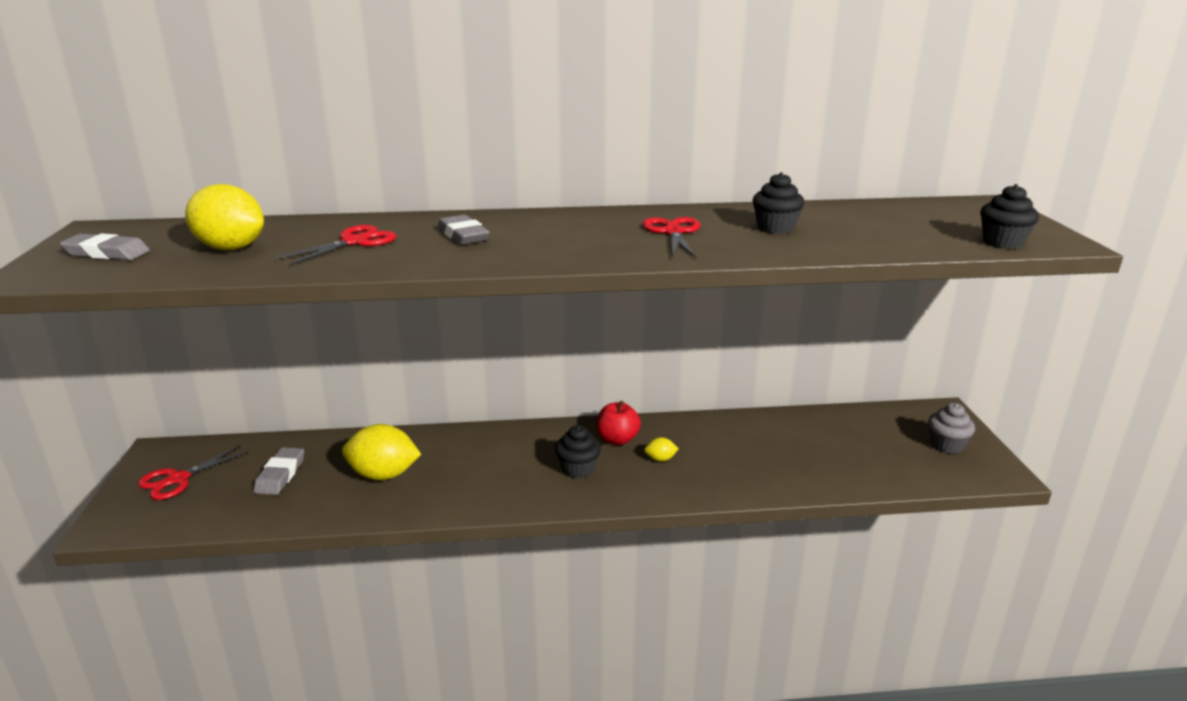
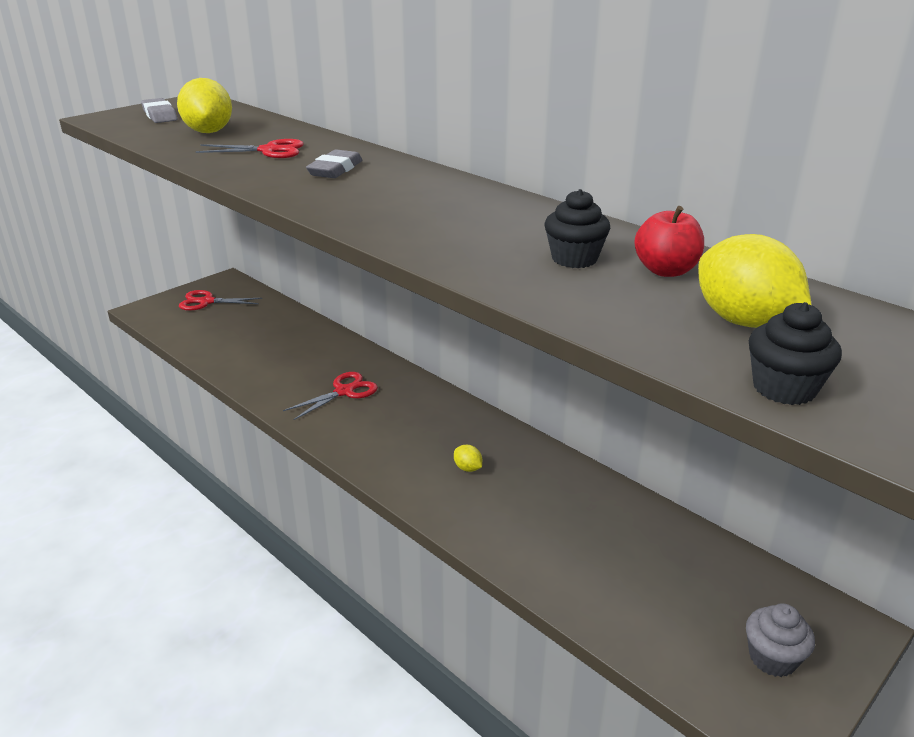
camera: 50 degrees right, 5 degrees up
(280, 475) = (248, 328): grey eraser -> none
(383, 475) = (291, 361): yellow lemon -> yellow lemon (743, 321)
(578, 469) = (399, 435): black cupcake -> none
(617, 440) = (467, 432): red apple -> red apple (666, 271)
(673, 232) = (475, 225): red scissors -> red scissors (344, 391)

